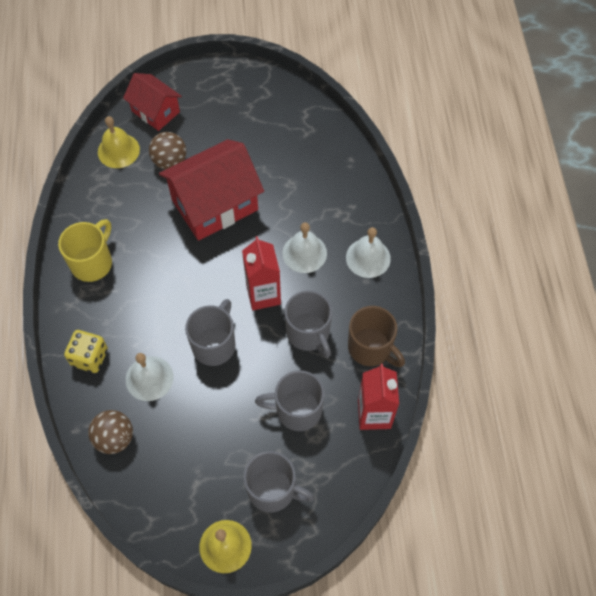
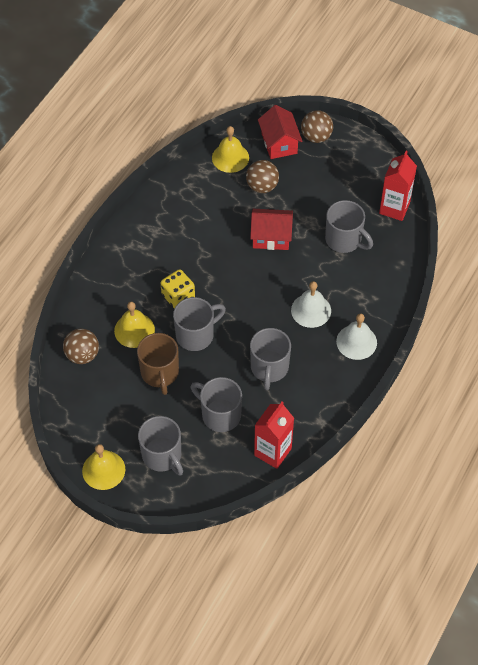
camera: 35 degrees right, 5 degrees down
(89, 357) = (104, 292): yellow dice -> yellow dice (178, 296)
(92, 262) = (153, 228): yellow mug -> none
(149, 378) = (134, 330): white bell -> yellow bell
(185, 87) = (316, 137): none -> brown ball
(215, 205) = (271, 237): red house -> red house, size x0.58
(263, 294) = (257, 321): red carton -> red carton (394, 208)
(284, 168) = (344, 240): none -> grey mug
(371, 348) = (307, 406): brown mug -> brown mug (160, 373)

